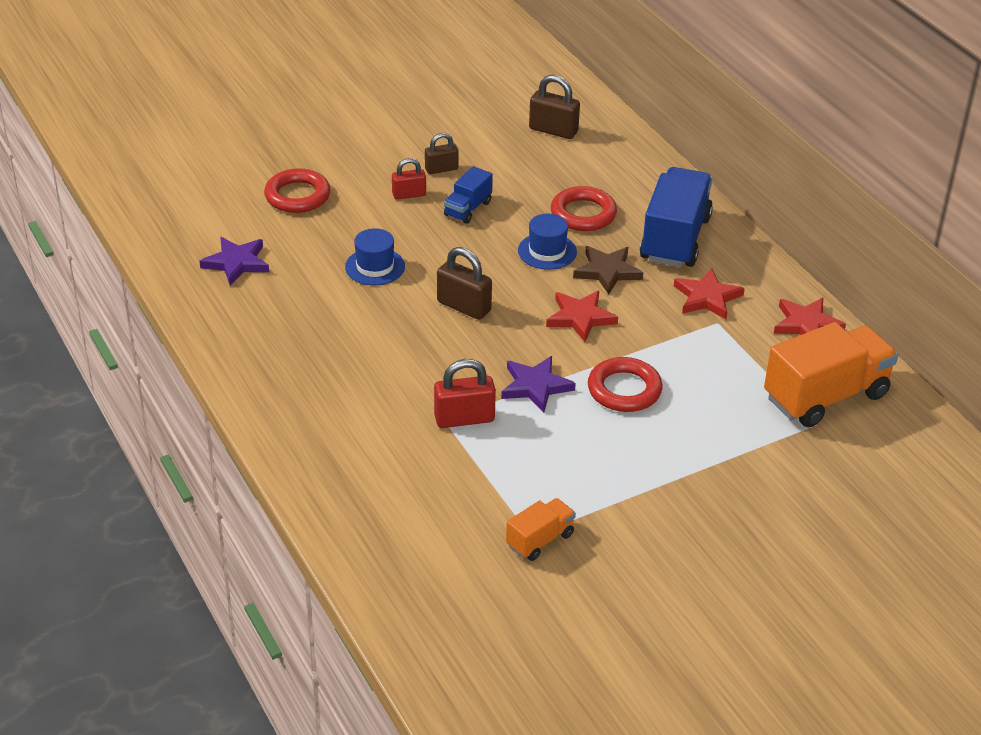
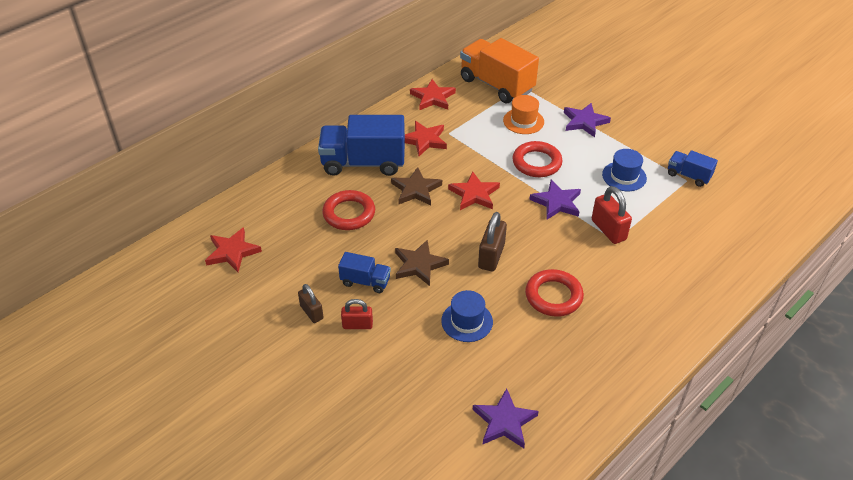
camera: 105 degrees left, 5 degrees up
(297, 196) = (386, 407): red ring -> red ring (553, 296)
(409, 195) = (357, 325): red padlock -> red padlock turned 60 degrees counterclockwise
(475, 250) = (419, 265): none -> brown star
(540, 540) = (688, 176): orange truck -> blue truck
(547, 251) = (404, 224): blue hat -> blue hat (624, 176)
(553, 130) = (232, 252): brown padlock -> red star
(705, 467) = (584, 122): none -> purple star
(724, 402) = (523, 121): none -> orange hat

